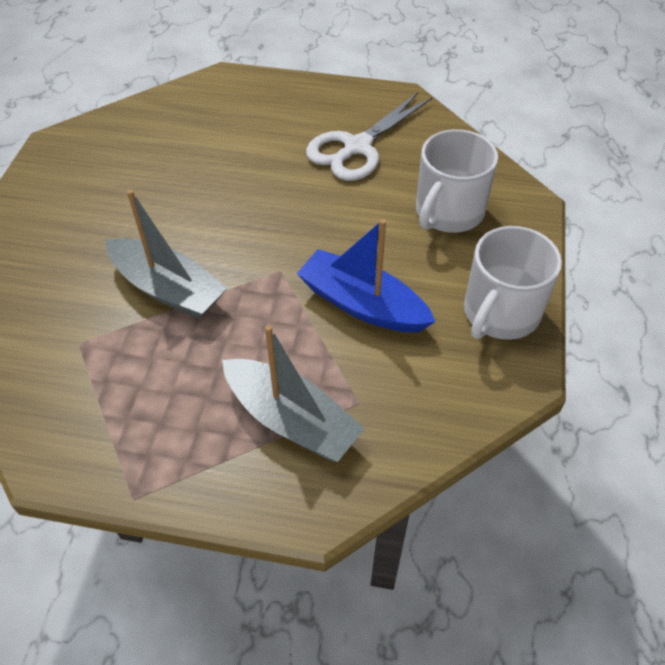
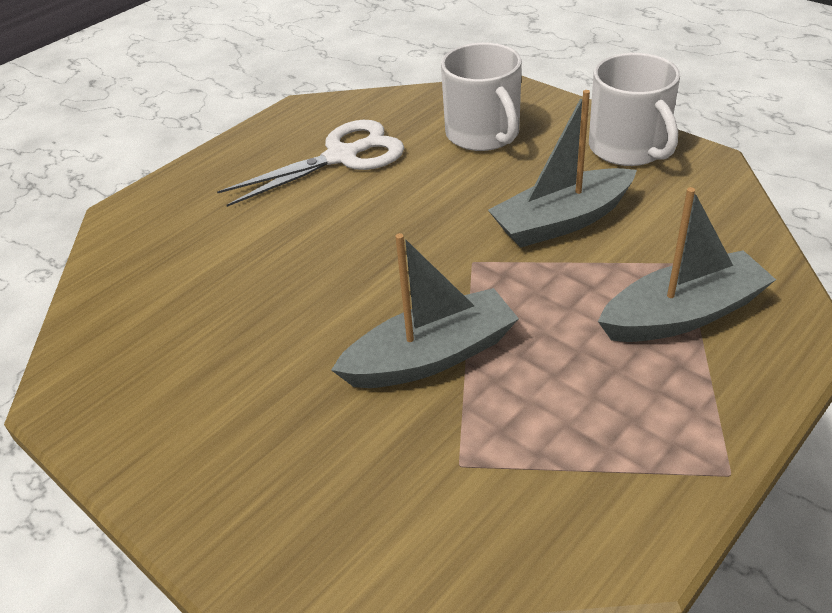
camera: 55 degrees left, 10 degrees down
(357, 147) = (342, 157): white scissors -> white scissors turned 105 degrees counterclockwise
(362, 304) = (562, 221): blue boat -> grey boat

